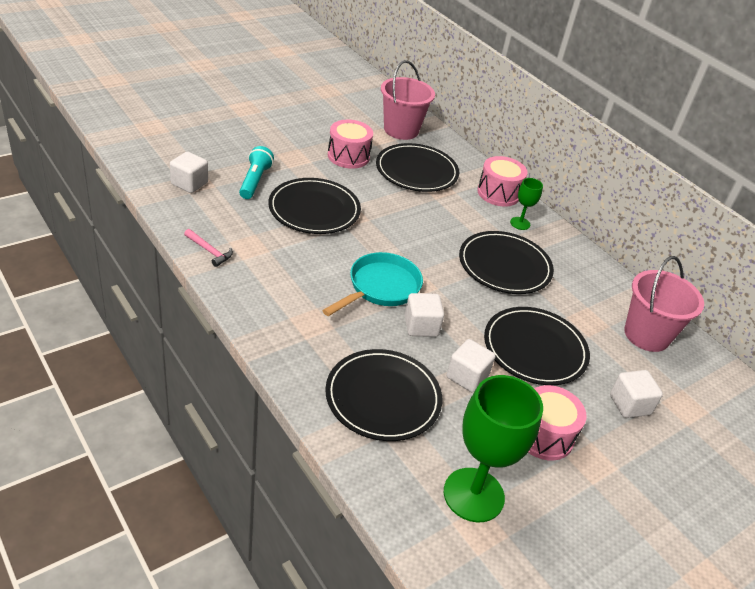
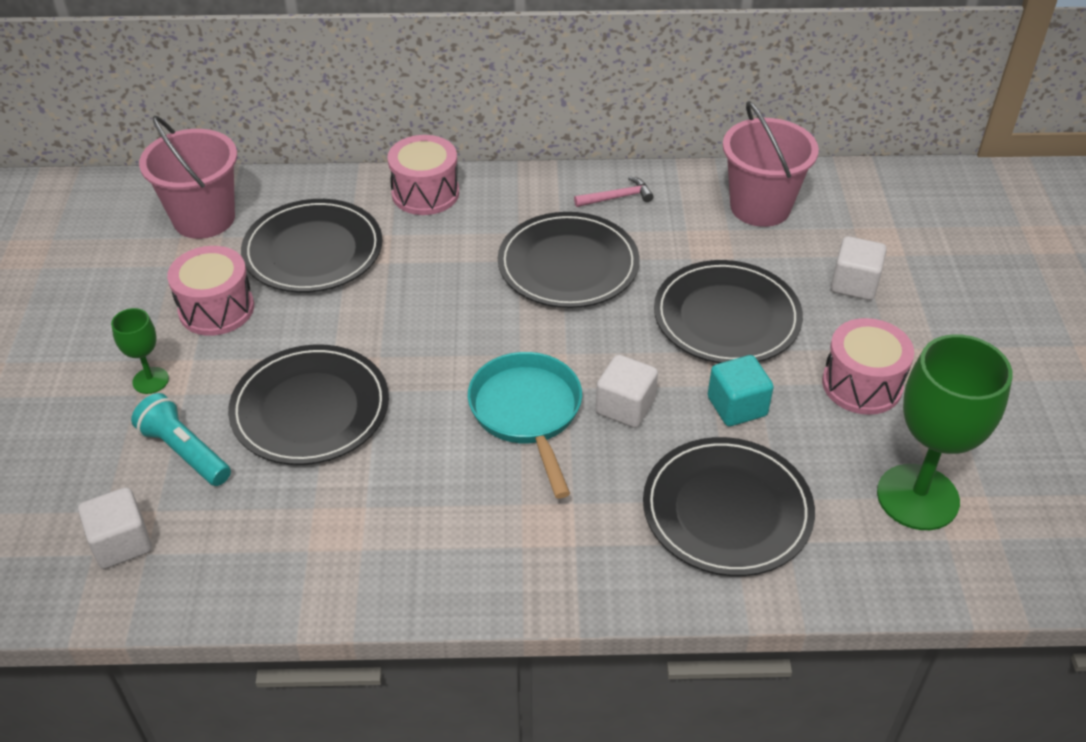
camera: 50 degrees left, 5 degrees up
(209, 251) = (313, 584): pink hammer -> pink hammer (617, 197)
(467, 377) = (737, 406): white cube -> turquoise cube
(520, 223) = (499, 206): green goblet -> green goblet (150, 380)

